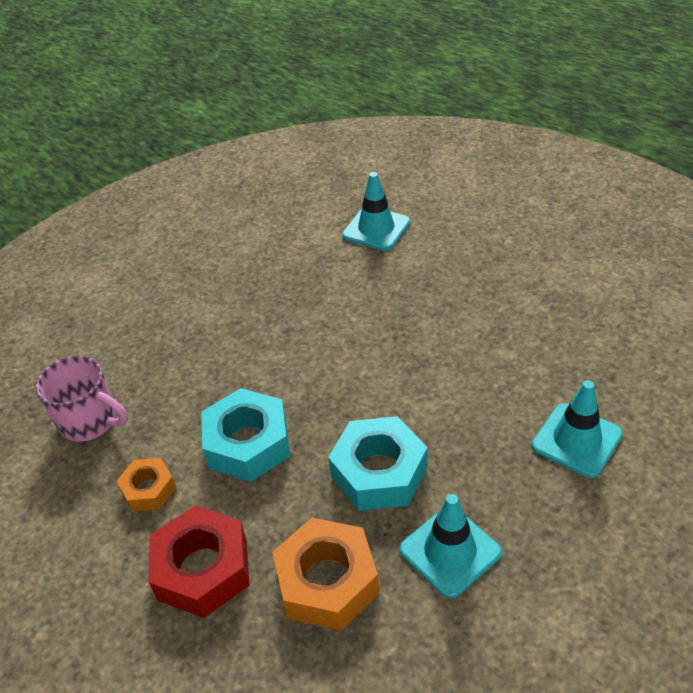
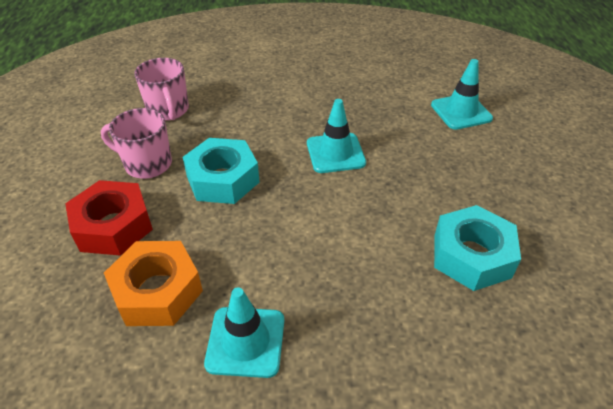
camera: 40 degrees right, 0 degrees up
(148, 489) = (147, 164): orange nut -> pink mug
(379, 472) = (269, 255): turquoise nut -> turquoise nut (471, 255)
(576, 440) = (431, 350): turquoise traffic cone -> turquoise traffic cone (335, 153)

